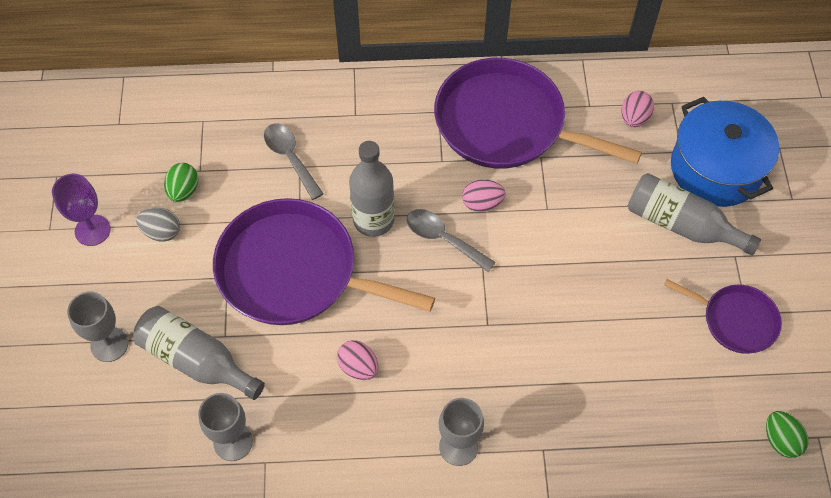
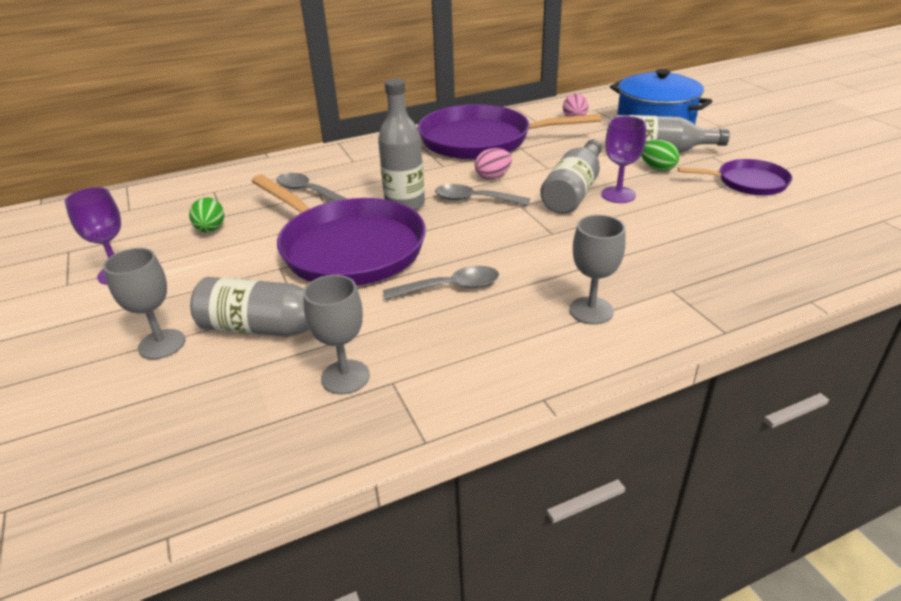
camera: 20 degrees left, 25 degrees down
(161, 232) = (197, 257): grey egg -> none
(294, 271) = (348, 248): purple pan -> purple pan turned 135 degrees counterclockwise
(358, 367) = (450, 287): pink egg -> grey spoon
(547, 264) = (573, 191): none -> grey bottle
(588, 288) = (618, 195): none -> purple goblet
(780, 440) = (858, 229): green egg -> green egg (657, 168)

